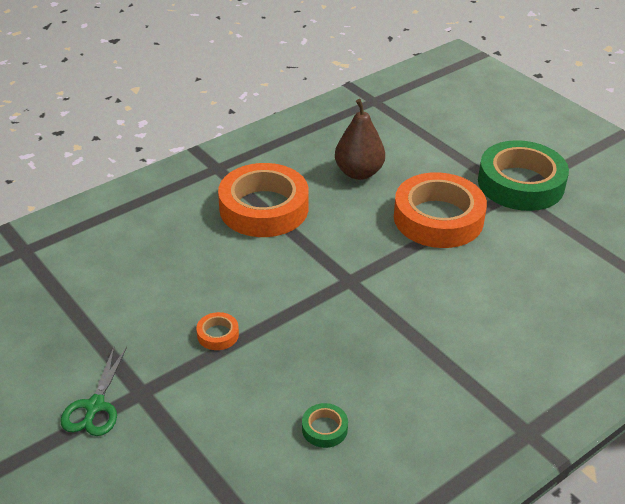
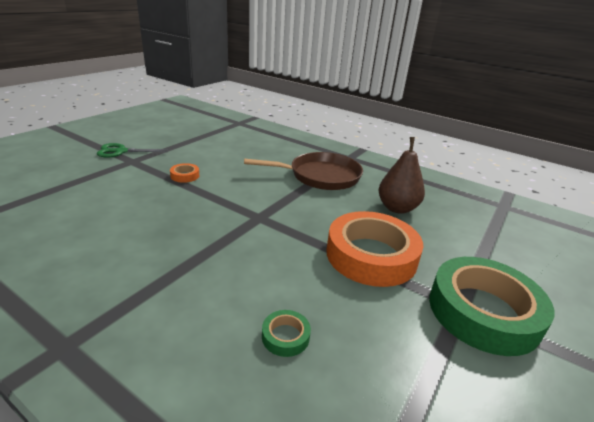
camera: 70 degrees right, 10 degrees down
(264, 208) = (320, 176): orange tape -> brown pan
(324, 429) = (91, 223): green tape -> green tape (285, 336)

